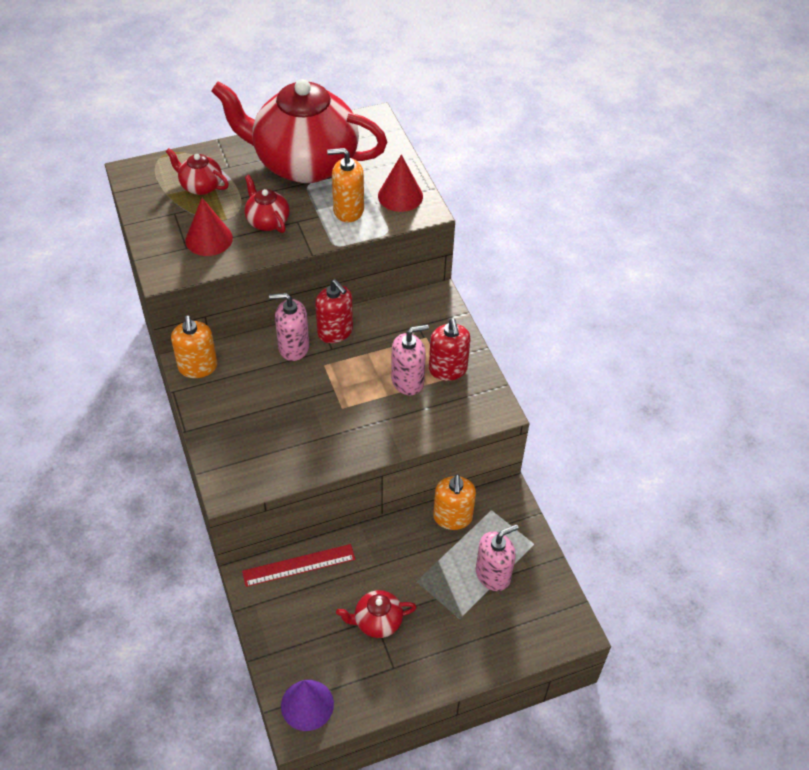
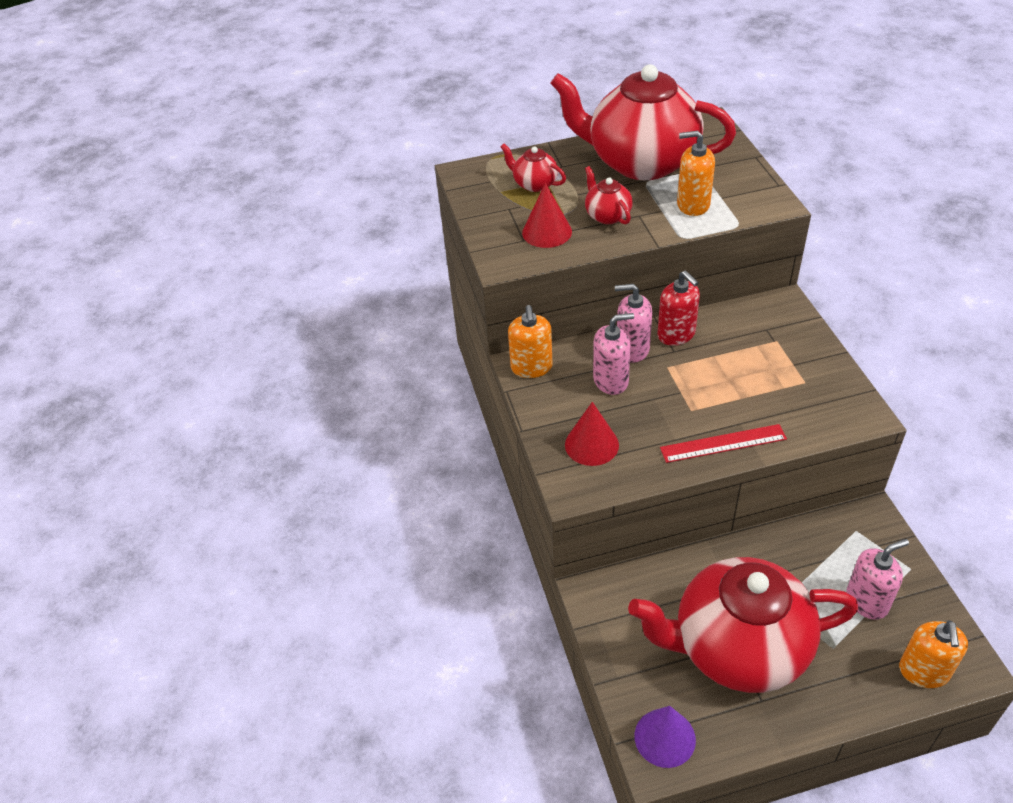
camera: 10 degrees right, 5 degrees down
(299, 565) = (643, 582): red ruler -> red ruler (723, 444)
(377, 621) = (737, 647): red teapot -> red teapot, size x2.45
(400, 196) = (747, 191): red cone -> red cone (591, 444)
(407, 381) = (761, 384): pink soap dispenser -> pink soap dispenser (611, 381)
(448, 369) = (805, 373): red soap dispenser -> none
(452, 517) = (812, 537): orange soap dispenser -> orange soap dispenser (924, 671)

